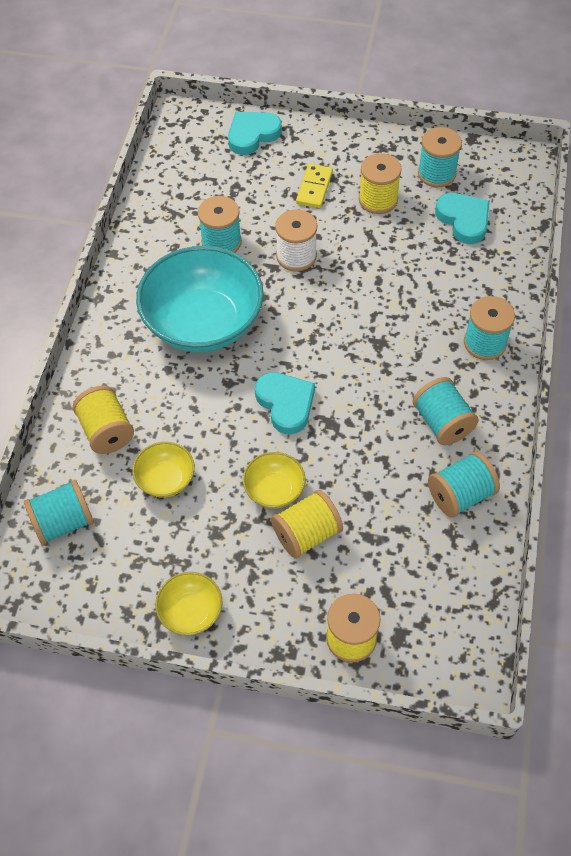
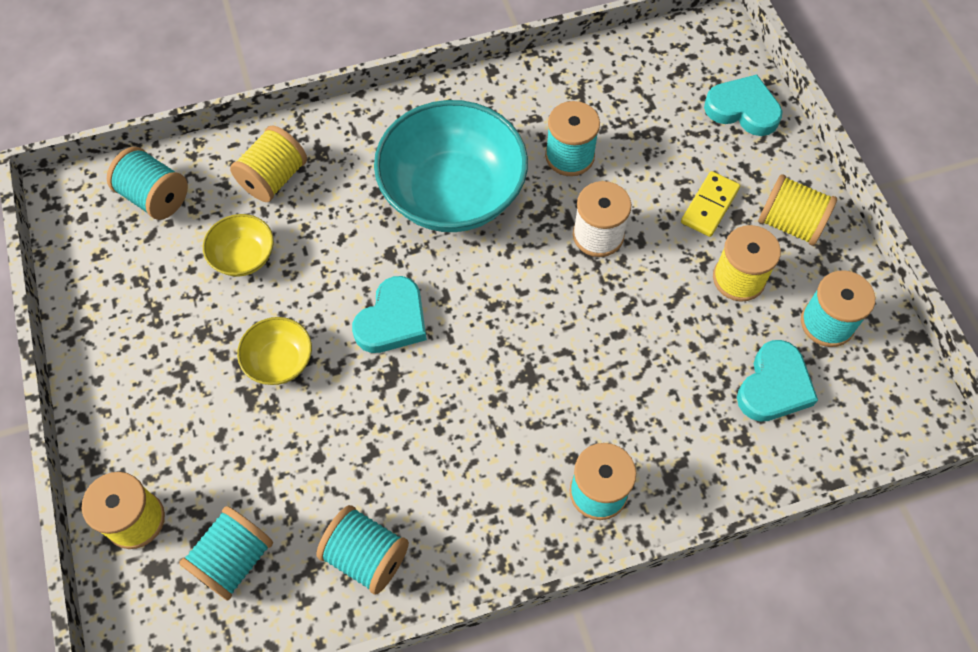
camera: 60 degrees right, 5 degrees up
(191, 611) = (105, 354): yellow bowl -> none
(306, 534) = (240, 418): yellow spool -> yellow spool (790, 223)
(314, 188) = (709, 206): yellow domino -> yellow domino turned 45 degrees counterclockwise
(442, 422) = (455, 493): turquoise spool -> turquoise spool (234, 559)

